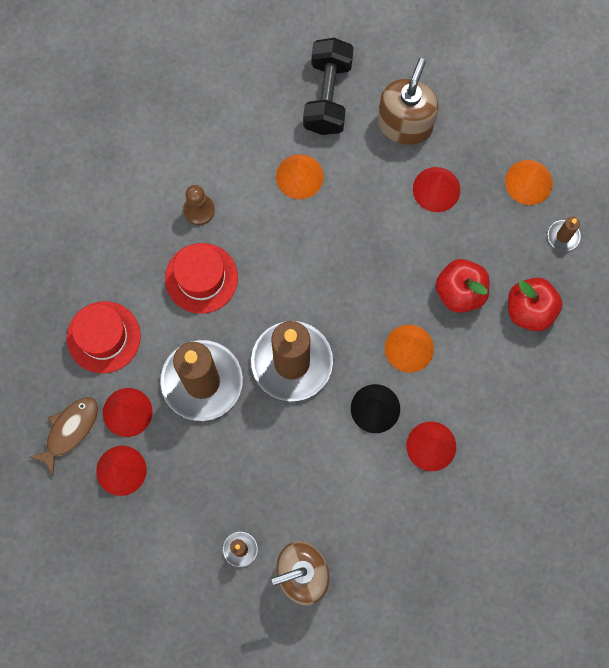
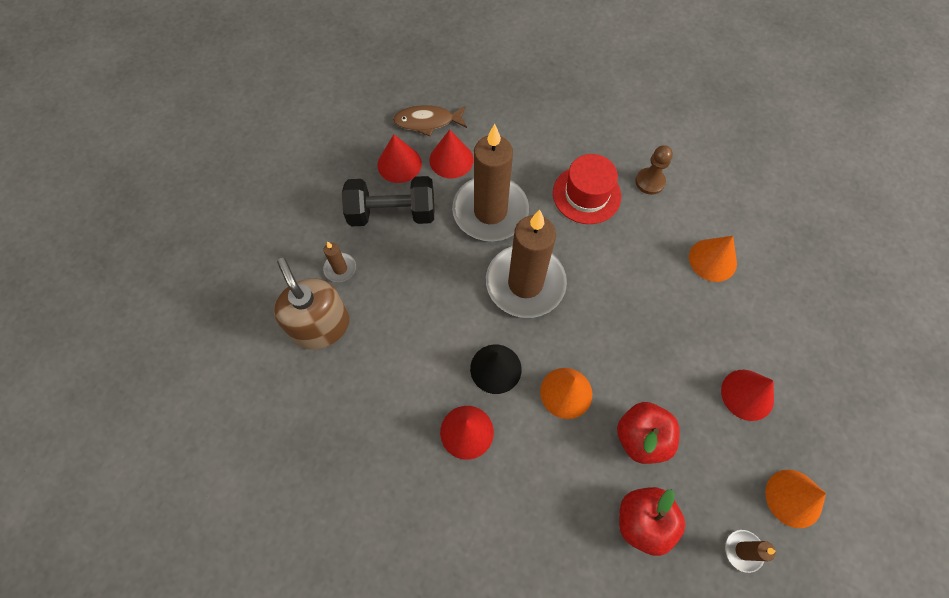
camera: 80 degrees right, 10 degrees down
(69, 430) = (427, 122): brown fish -> brown fish turned 150 degrees clockwise
(103, 337) = (513, 131): red hat -> none
(327, 96) = (805, 271): black dumbbell -> black dumbbell (392, 213)
(405, 124) = (806, 351): brown soap dispenser -> none

